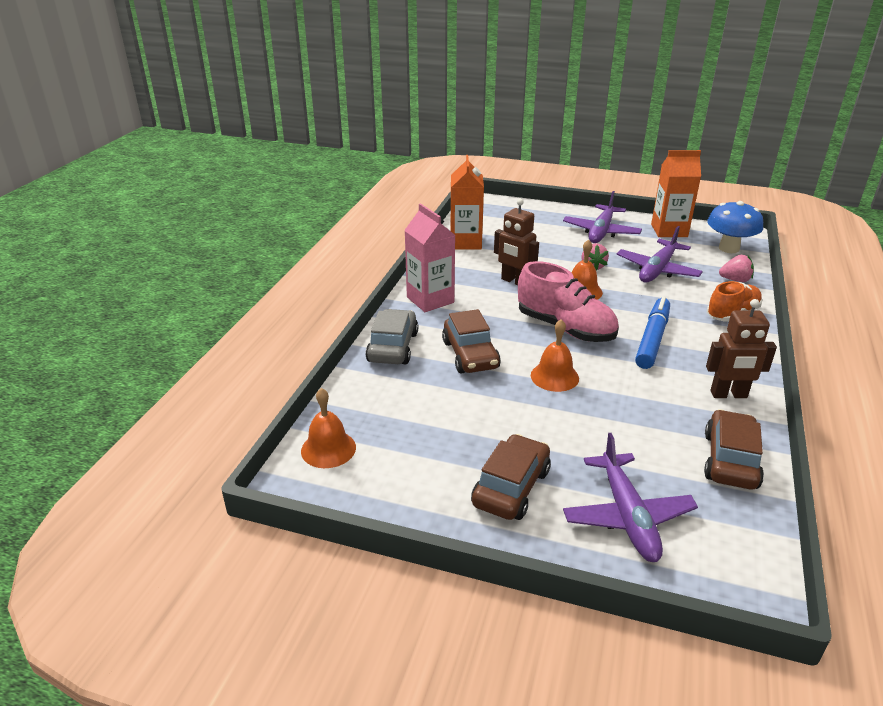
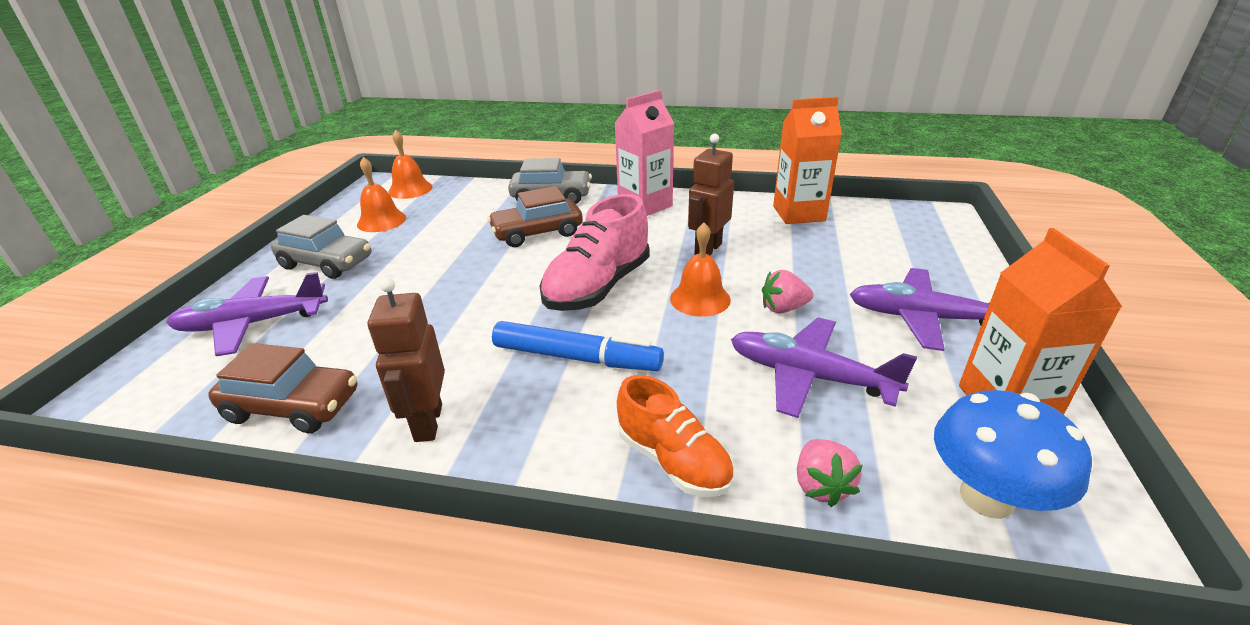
camera: 85 degrees right, 0 degrees up
(511, 487) = (327, 263): brown car -> grey car
(554, 376) = (492, 281): orange bell -> orange bell (381, 221)

